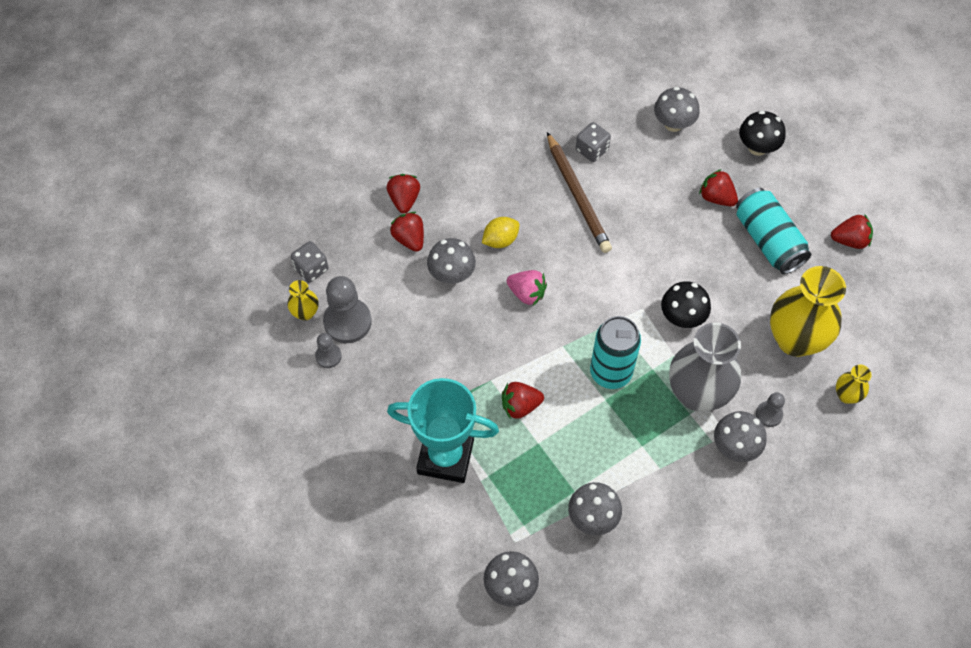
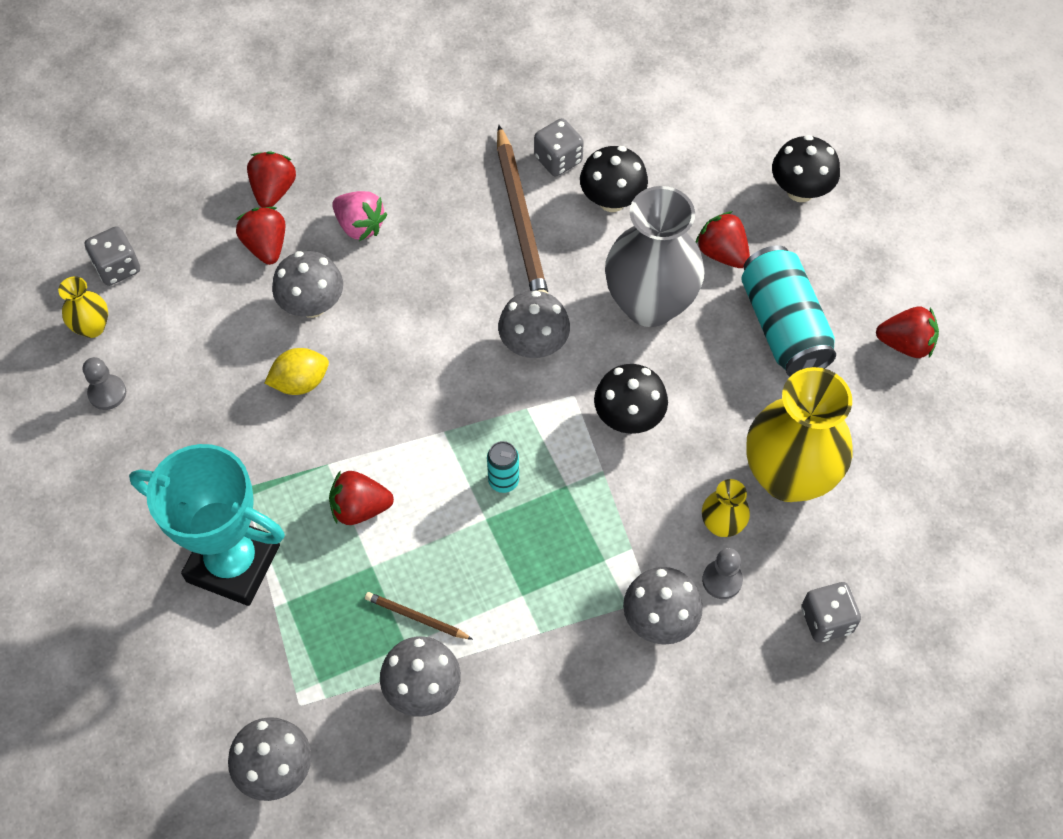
camera: 10 degrees right, 0 degrees up
(347, 322) = (147, 349): grey pawn -> none
(500, 240) = (394, 267): yellow lemon -> yellow lemon (300, 382)
(527, 293) = (412, 348): pink strawberry -> pink strawberry (360, 226)
(576, 472) = (416, 617): none -> brown pencil
(610, 372) = (503, 481): turquoise can -> turquoise can, size x0.49
(635, 172) = (612, 200): none -> black mushroom
(673, 124) = (685, 139): grey mushroom -> grey mushroom (534, 345)
(697, 393) = (623, 532): grey vase -> grey vase (650, 304)
(841, 429) = (826, 620): none -> grey dice
(846, 395) = (846, 571): yellow vase -> yellow vase (722, 525)

